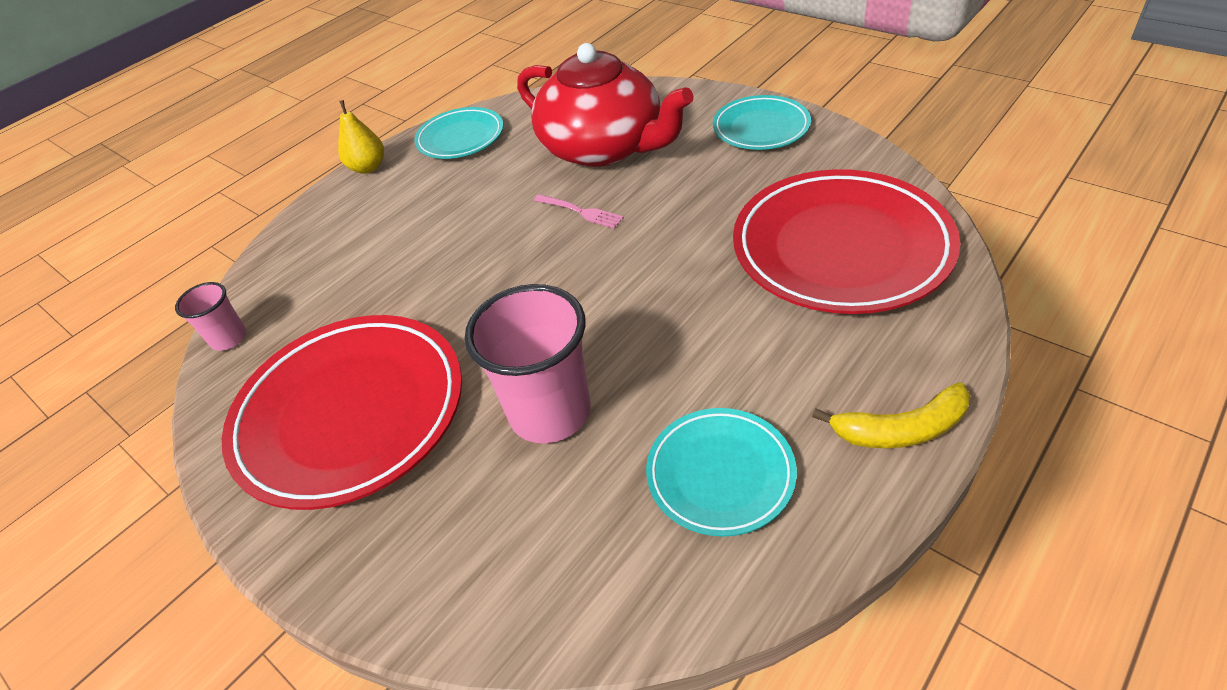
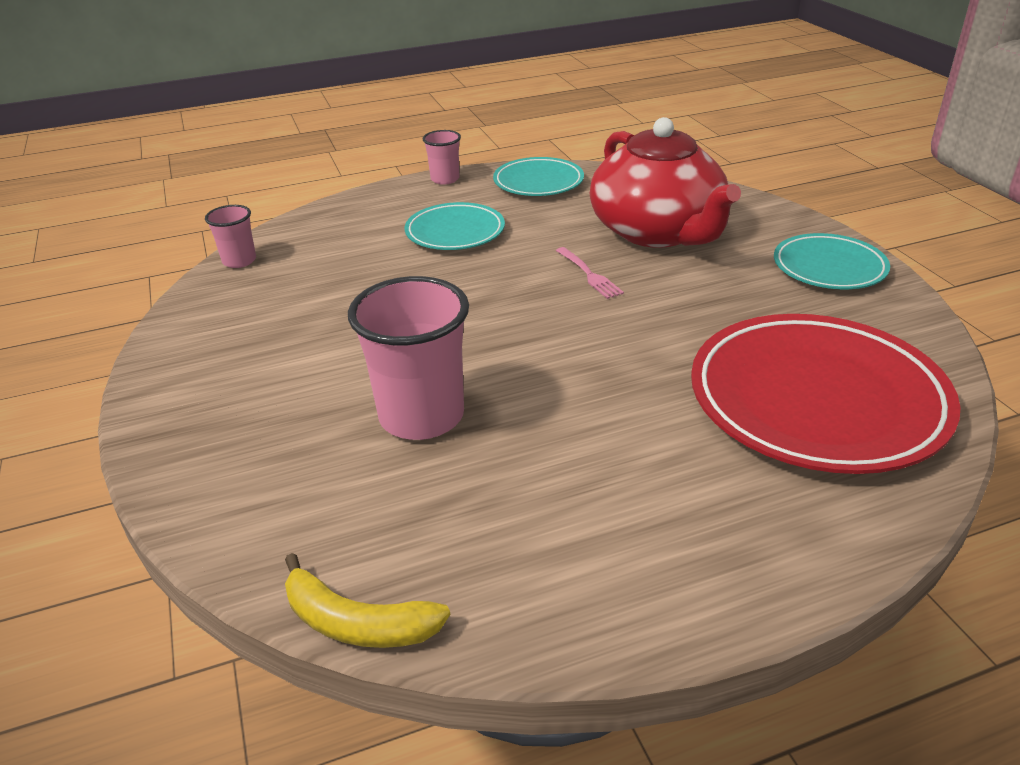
camera: 25 degrees right, 10 degrees down
(351, 414) = (273, 349): red plate -> none
(368, 167) = (445, 179): yellow pear -> pink cup
(720, 474) = (520, 533): turquoise plate -> turquoise plate (455, 232)
(901, 429) = (732, 582): yellow banana -> yellow banana (358, 623)

